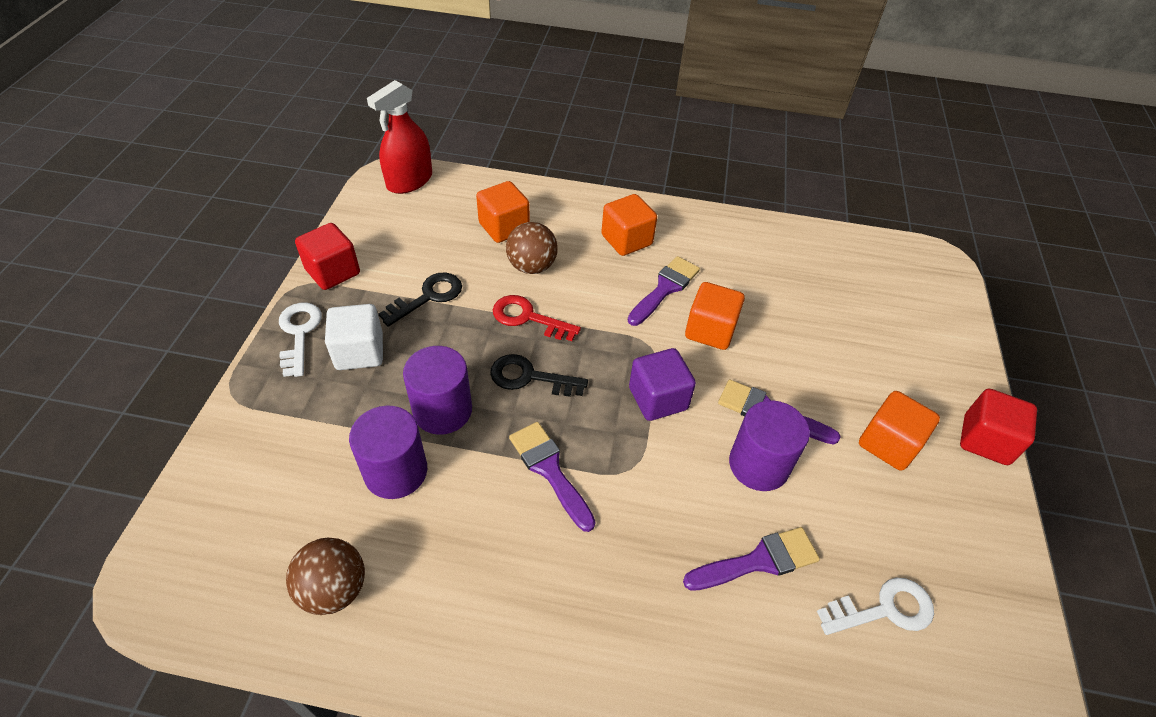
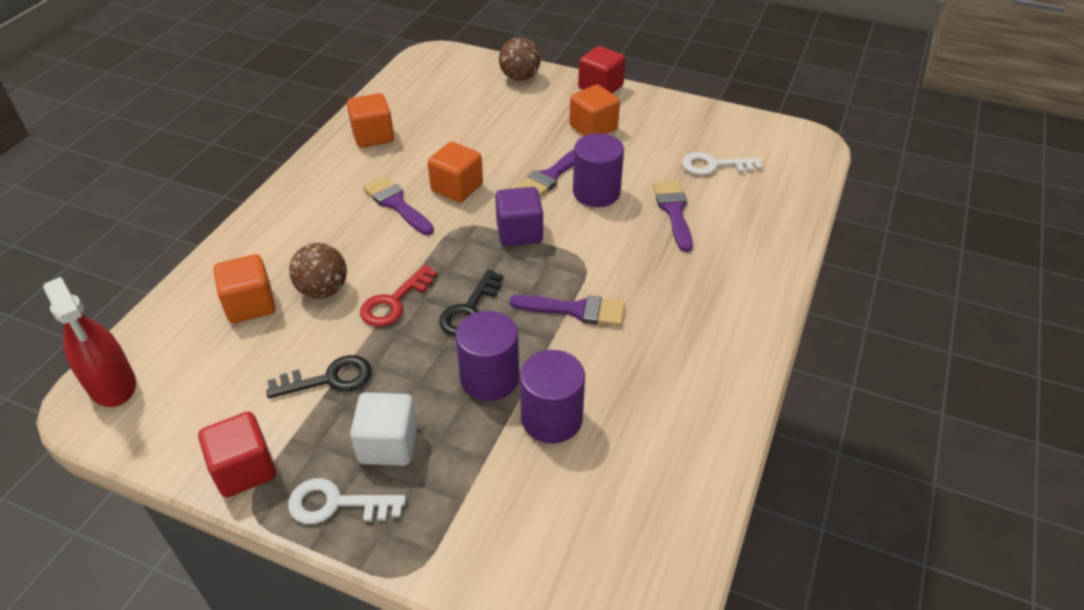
camera: 75 degrees left, 5 degrees down
(334, 589) = (665, 469): brown ball -> brown ball (520, 77)
(428, 297) = (329, 379): black key -> black key turned 105 degrees clockwise
(550, 470) = (575, 310): purple brush -> purple brush turned 150 degrees counterclockwise
(626, 240) = (320, 216): orange cube -> orange cube (373, 136)
(884, 609) = (714, 165): white key -> white key turned 90 degrees counterclockwise

